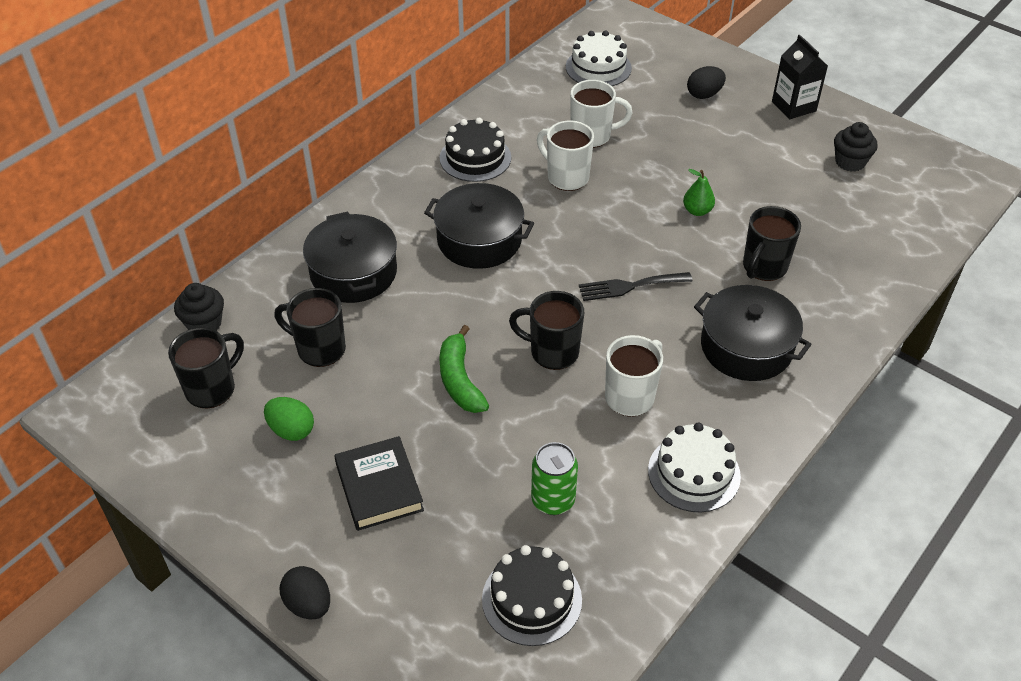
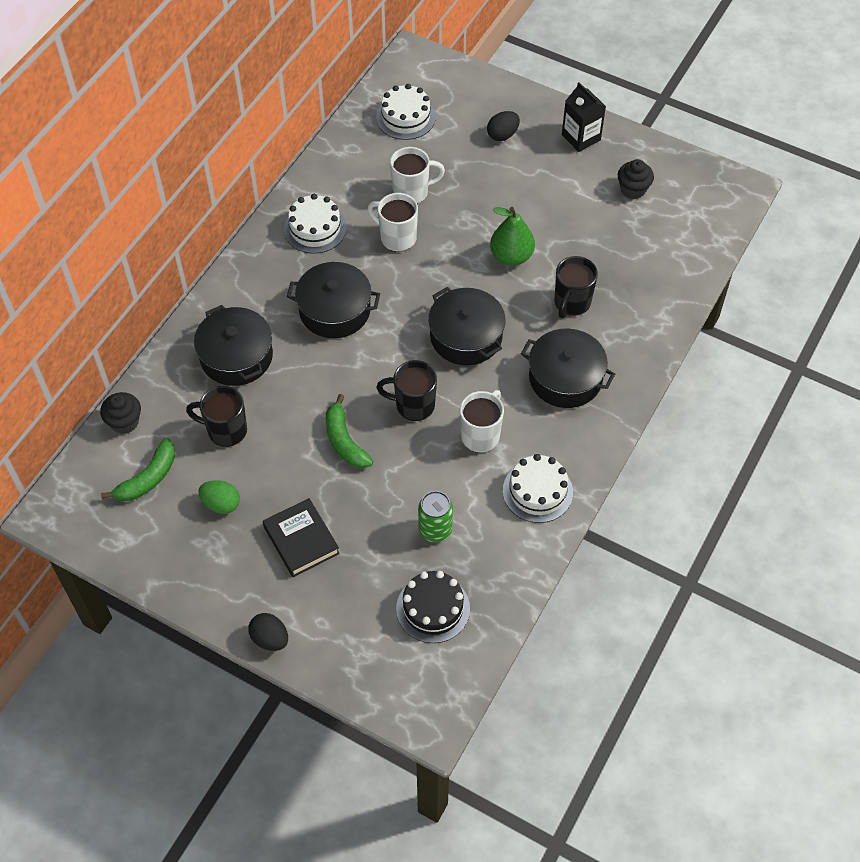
camera: 10 degrees left, 10 degrees up
(212, 389) = (148, 478): black mug -> green banana
(475, 158) = (315, 228): black cake -> white cake
(630, 286) = (466, 336): black fork -> black pot
(697, 211) = (511, 256): green pear -> green pear, size x1.68

